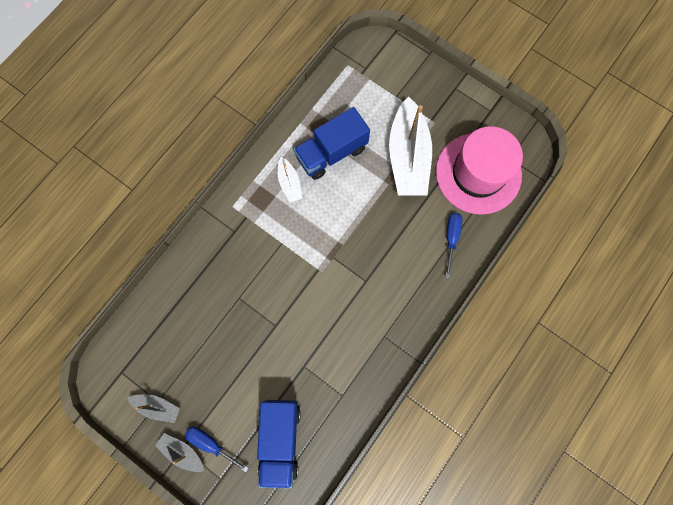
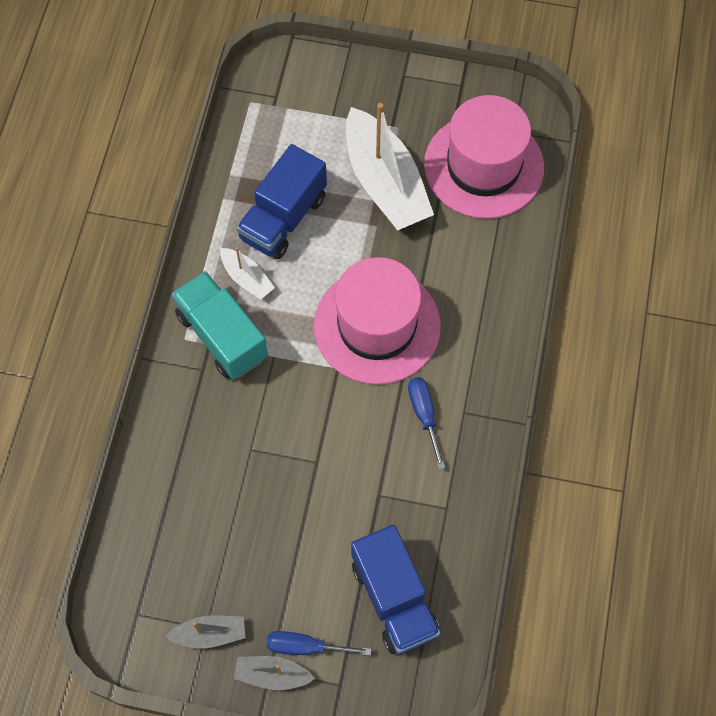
camera: 25 degrees left, 10 degrees down
(256, 215) = (222, 336): none -> turquoise truck
(356, 252) = (377, 326): none -> pink hat
(451, 238) = (489, 258): blue screwdriver -> blue screwdriver (424, 415)

